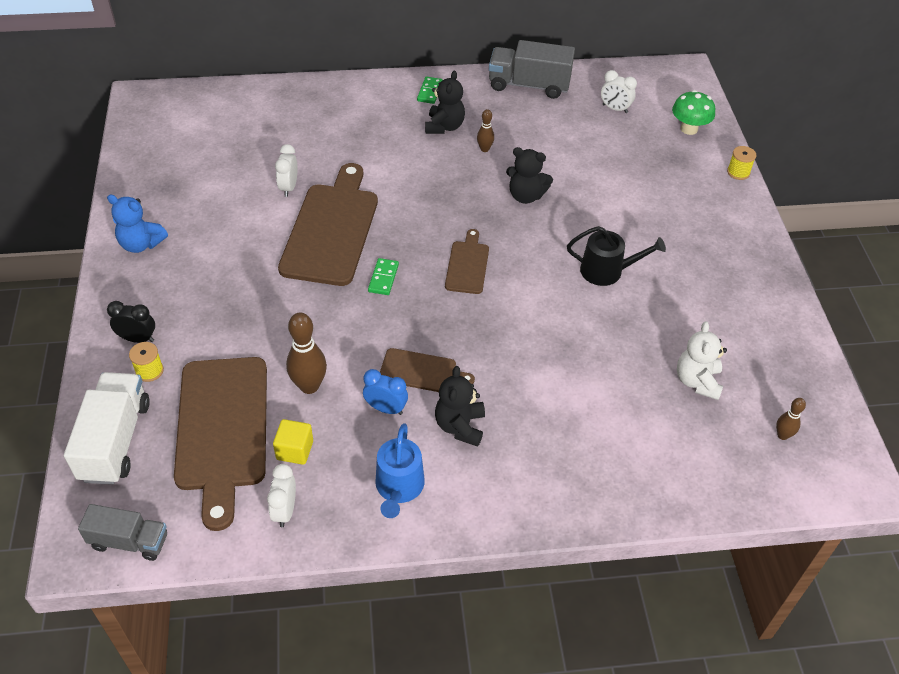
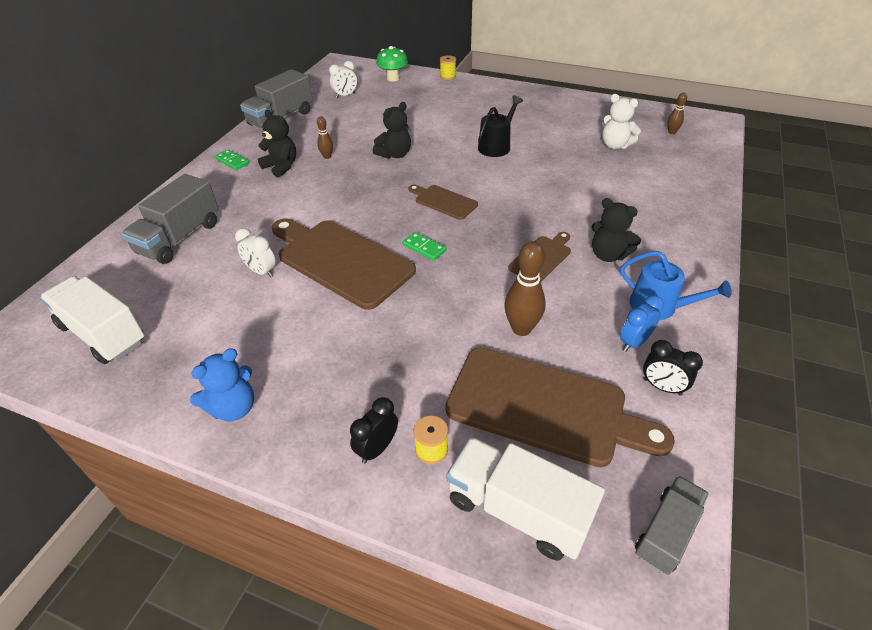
camera: 60 degrees left, 5 degrees down
(177, 140) = (103, 334): none -> white truck
(285, 511) = (662, 387): white clock -> black clock
(295, 450) = (593, 360): yellow cube -> none
(302, 119) = (180, 238): none -> grey truck
(386, 408) = (571, 289): blue clock -> blue clock (634, 342)

